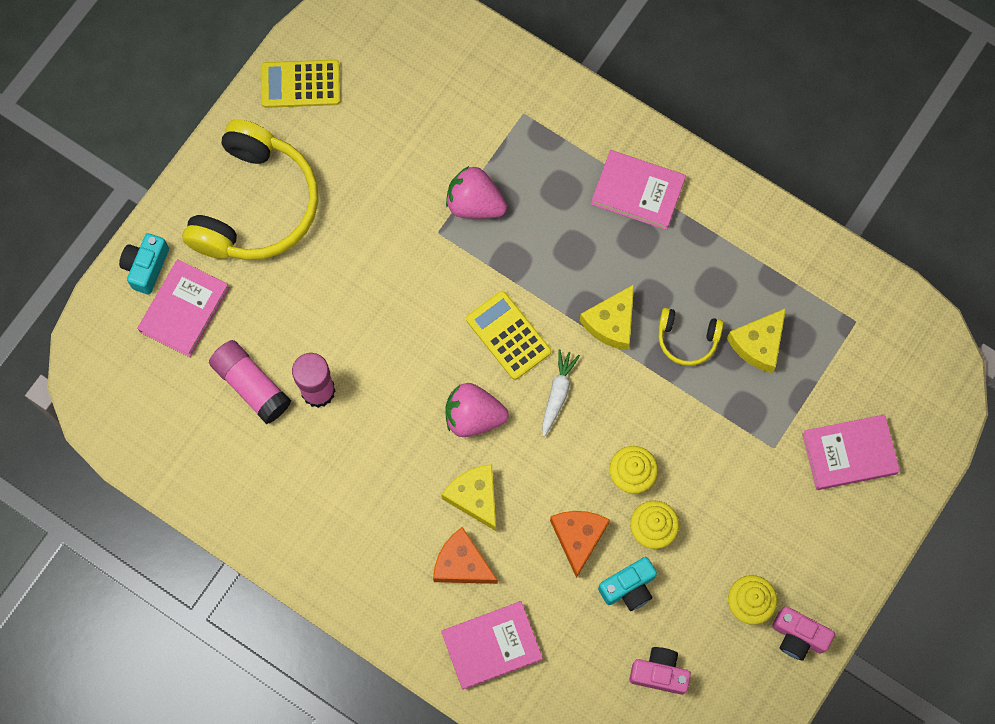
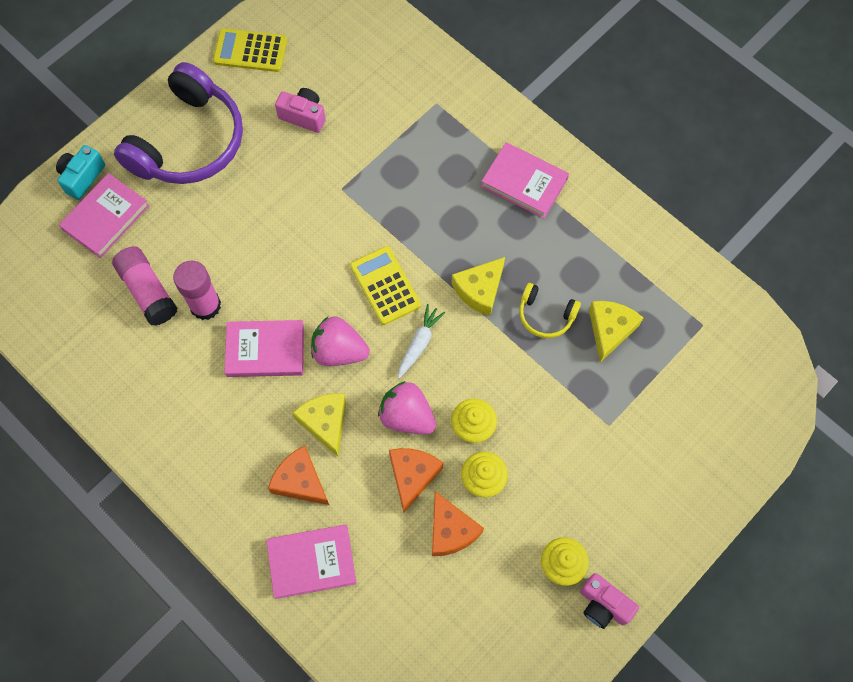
camera: 10 degrees right, 5 degrees down
(256, 205) = (189, 142): yellow headphones -> purple headphones
(475, 203) = (378, 170): pink strawberry -> pink strawberry (407, 416)
(628, 588) = (450, 530): turquoise camera -> orange cheese
(659, 673) = (464, 616): pink camera -> pink camera (303, 116)
(758, 344) = (610, 330): yellow cheese -> yellow cheese turned 150 degrees clockwise
(849, 454) = (679, 442): pink book -> pink book (265, 350)

